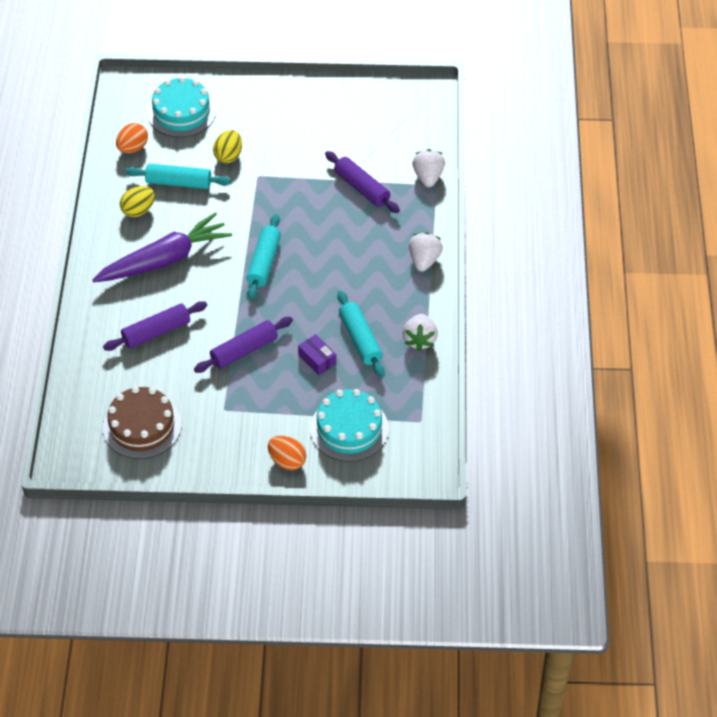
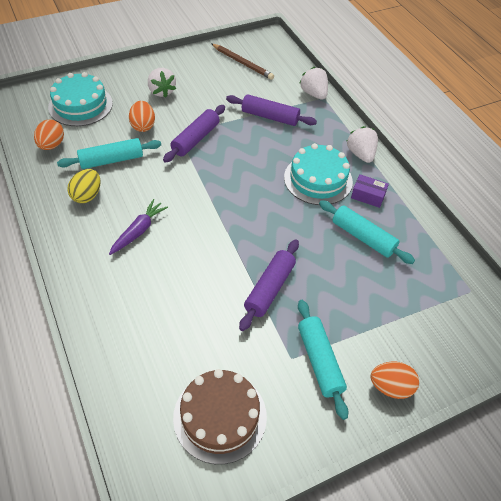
camera: 30 degrees left, 0 degrees up
(156, 332) = (172, 304): purple rolling pin -> purple rolling pin (195, 139)
(164, 260) = (138, 231): purple carrot -> purple carrot, size x0.53
(228, 156) = (143, 126): yellow egg -> orange egg
(264, 262) = (232, 201): turquoise rolling pin -> turquoise rolling pin (319, 361)
(317, 359) = (340, 270): purple box -> purple box (368, 196)
(349, 428) = (419, 325): turquoise cake -> turquoise cake (318, 179)
(377, 114) = (242, 63): none -> brown pencil
(419, 340) = (410, 219): white strawberry -> white strawberry (161, 91)

